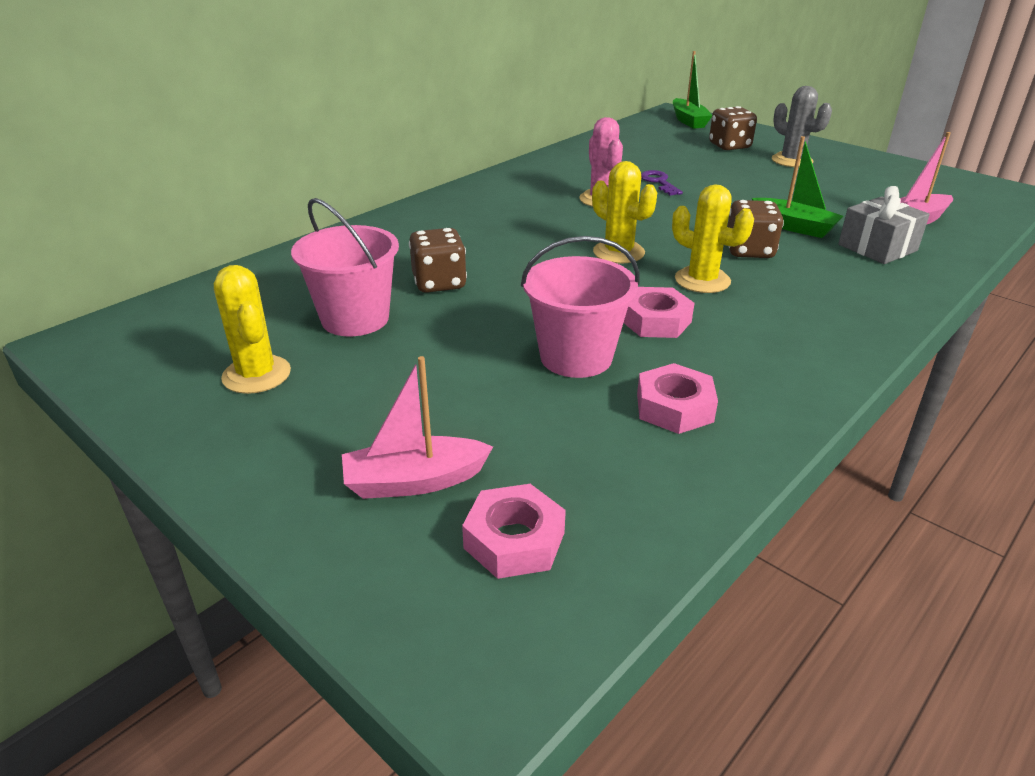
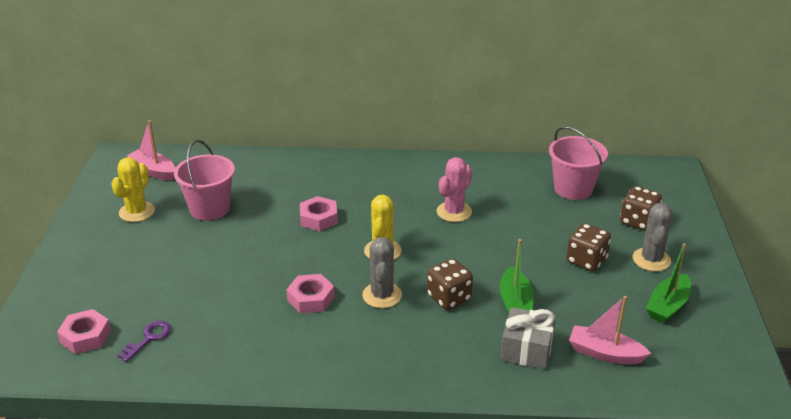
camera: 50 degrees right, 0 degrees up
(414, 481) = (101, 293): pink boat -> pink boat (153, 171)
(439, 283) = (272, 212): brown dice -> brown dice (586, 261)
(576, 357) = (243, 289): pink bucket -> pink bucket (573, 189)
(659, 182) = (516, 221): purple key -> purple key (149, 338)
(674, 407) = (227, 339): pink nut -> pink nut (318, 218)
(688, 121) = (666, 183): green boat -> green boat (667, 306)
(702, 280) = (382, 295): yellow cactus -> grey cactus

